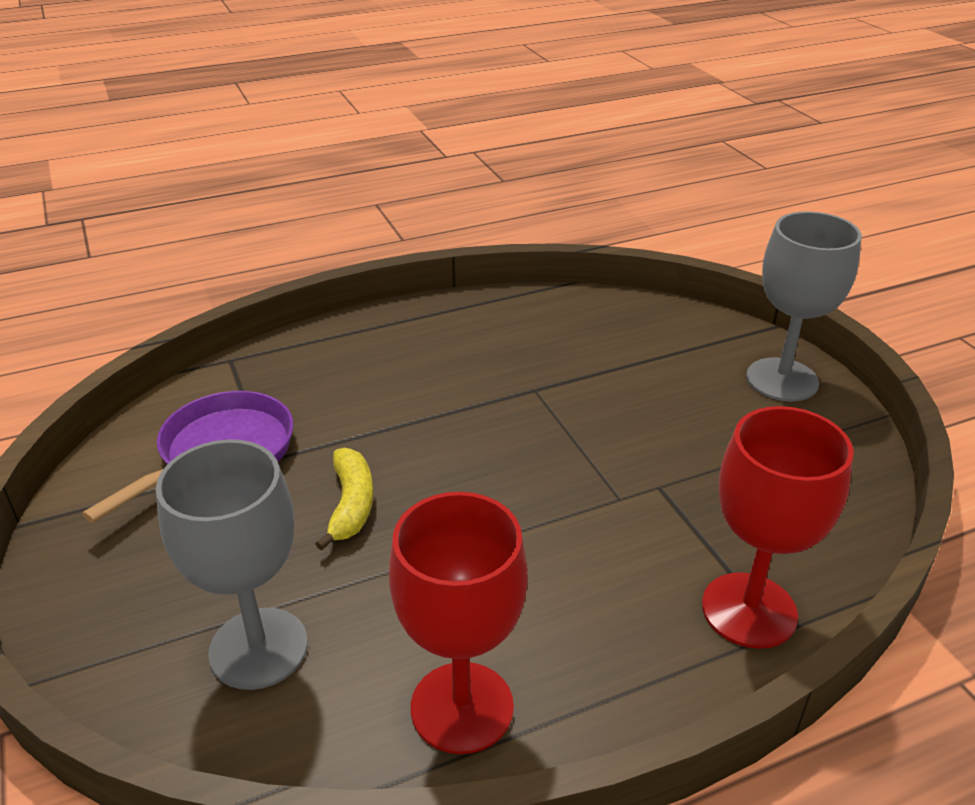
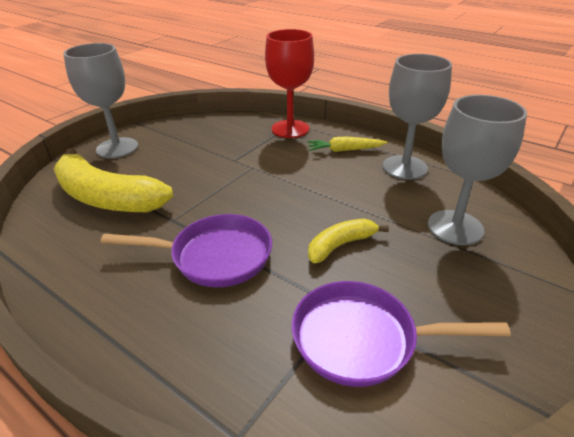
camera: 120 degrees left, 0 degrees up
(434, 401) = (215, 256): none -> purple pan
(462, 707) = (404, 167): red goblet -> grey goblet
(596, 650) = (344, 150): none -> yellow carrot
(629, 351) = (107, 197): none -> yellow banana

